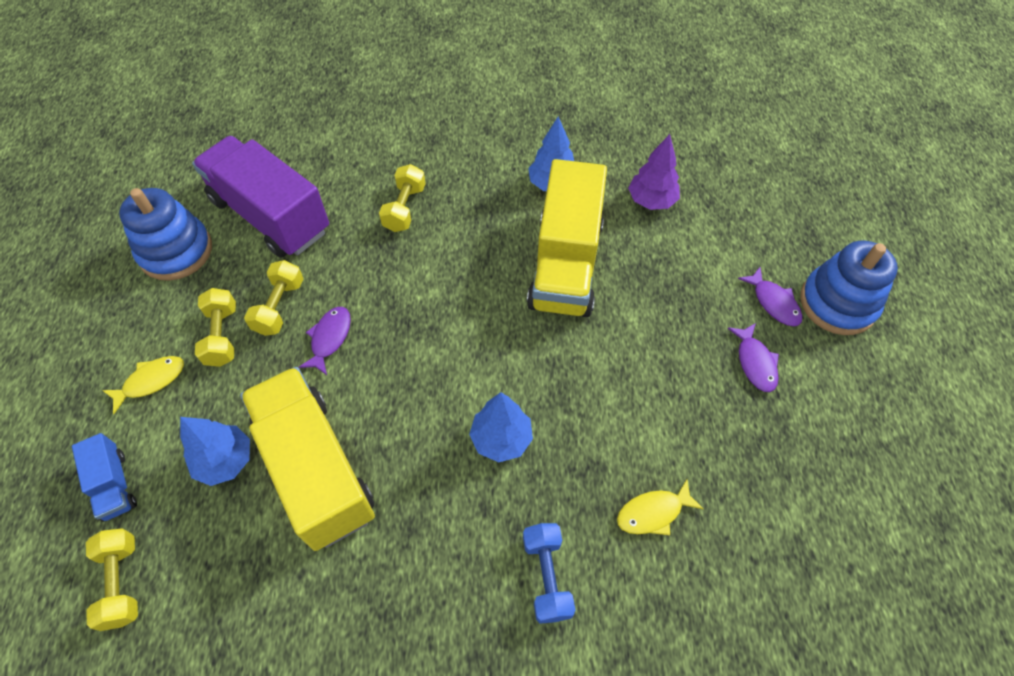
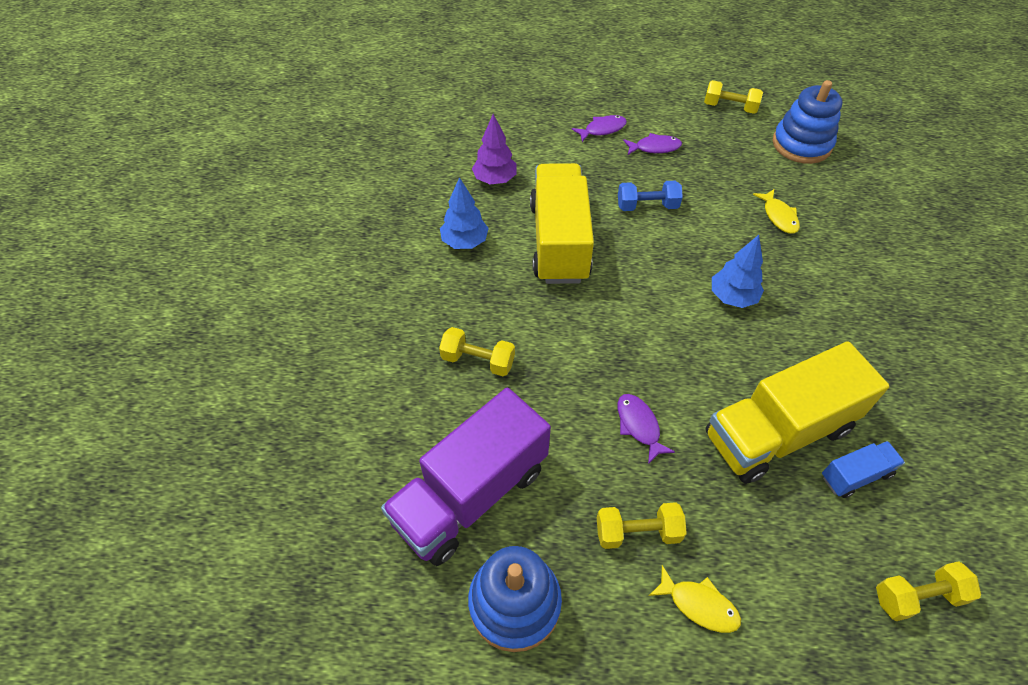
camera: 85 degrees left, 5 degrees down
(114, 485) = (823, 624): blue truck -> blue truck (855, 475)
(151, 381) = (698, 604): yellow fish -> yellow fish turned 150 degrees clockwise
(225, 461) = (781, 513): blue tree -> none
(279, 307) = (600, 475): yellow dumbbell -> yellow dumbbell (729, 107)
(329, 338) = (639, 426): purple fish -> purple fish turned 45 degrees clockwise
(547, 576) = (837, 278): blue dumbbell -> blue dumbbell (647, 206)
(565, 264) = (559, 241): yellow truck -> yellow truck turned 105 degrees counterclockwise
(837, 303) = (603, 100): blue stacking toy -> blue stacking toy (801, 144)

